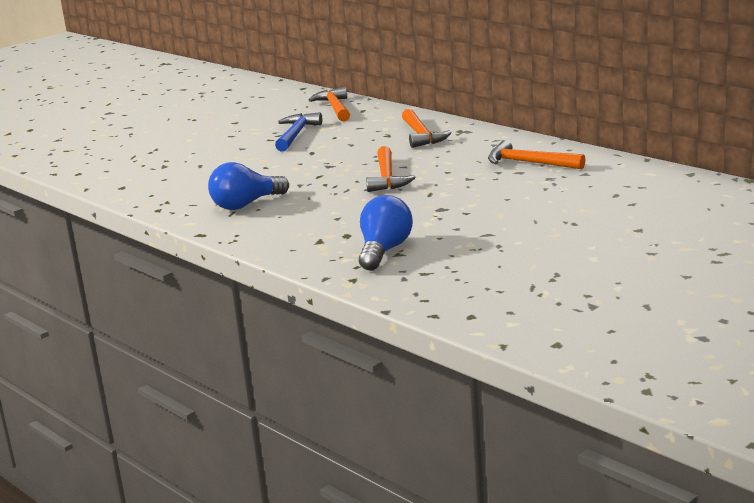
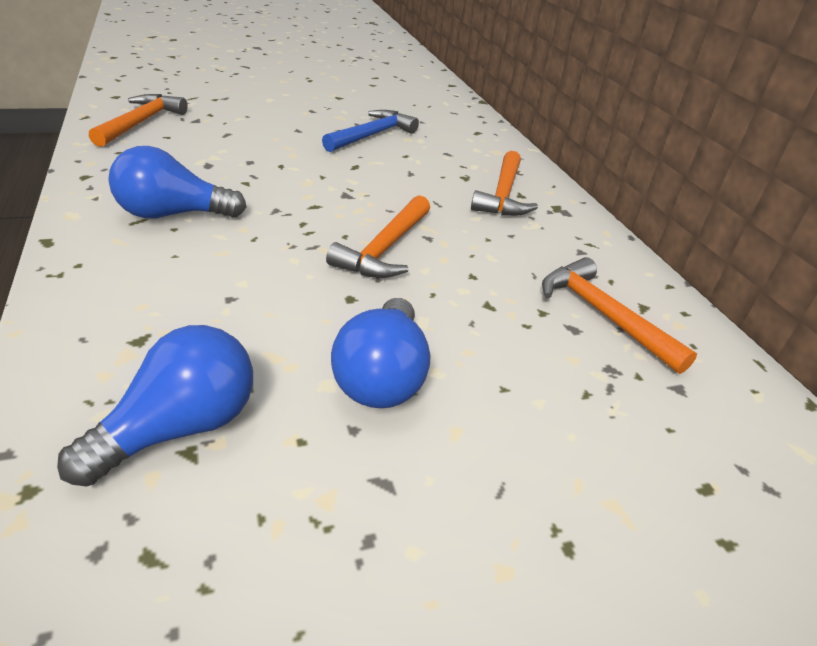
camera: 20 degrees right, 15 degrees up
(335, 108) = (453, 119): orange hammer -> orange hammer (141, 123)
(448, 213) = (382, 376): none -> blue light bulb

